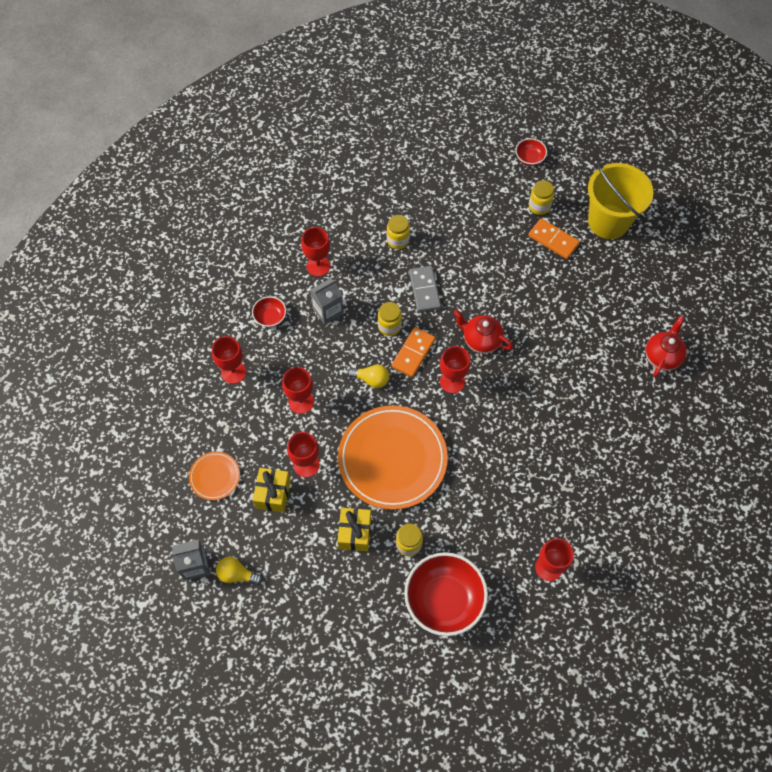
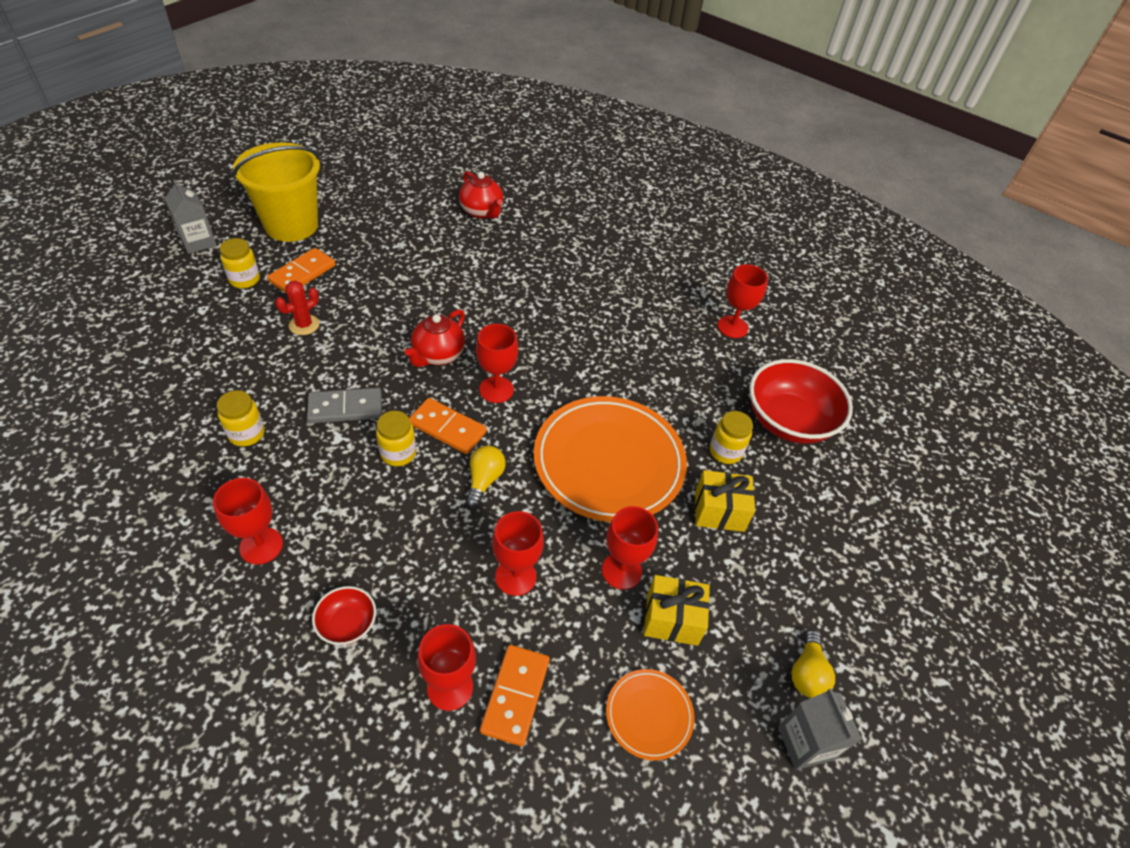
camera: 95 degrees left, 15 degrees down
(228, 405) = (515, 695): none -> orange domino
(328, 311) = (354, 533): grey carton -> grey carton (198, 242)
(498, 251) = (304, 325): none -> red cactus
(529, 158) = (160, 279): red bowl -> none
(662, 356) = (482, 212): red teapot -> red teapot turned 150 degrees counterclockwise

